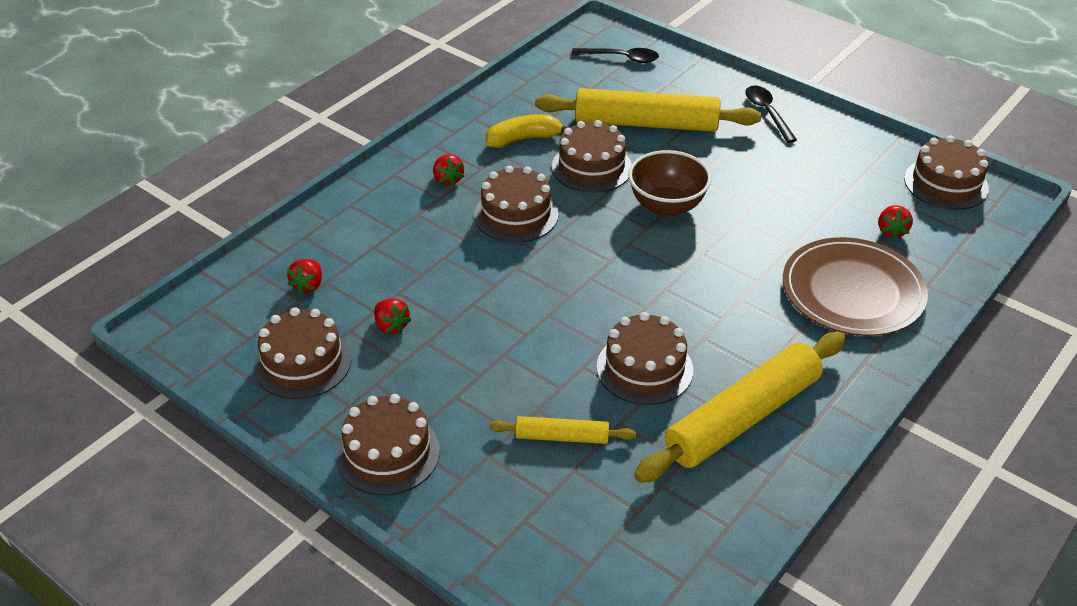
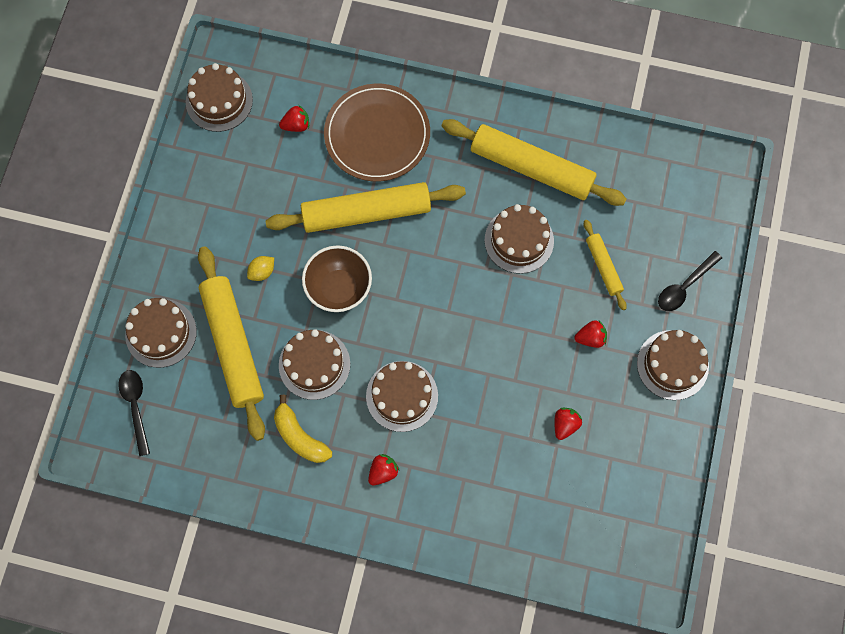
camera: 115 degrees left, 30 degrees up
(303, 363) = (629, 465): brown cake -> brown cake (161, 333)
(308, 285) = (556, 509): red strawberry -> red strawberry (590, 338)
(716, 161) = (262, 272): none -> yellow lemon
(749, 252) = (366, 213): none -> yellow rolling pin
(767, 113) = (175, 254): black spoon -> black spoon (684, 286)

